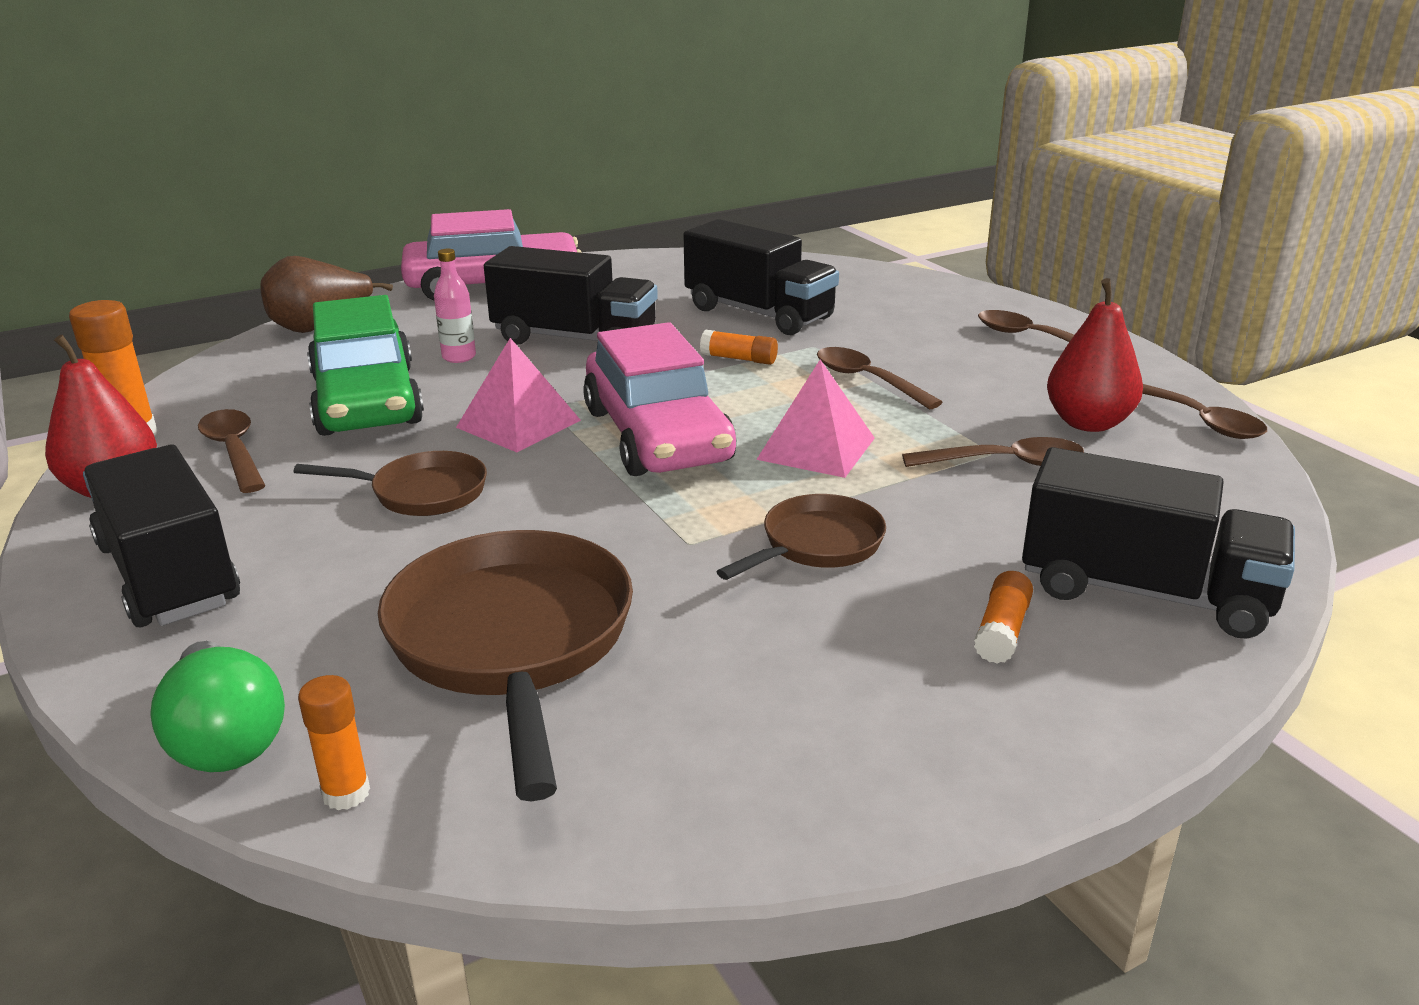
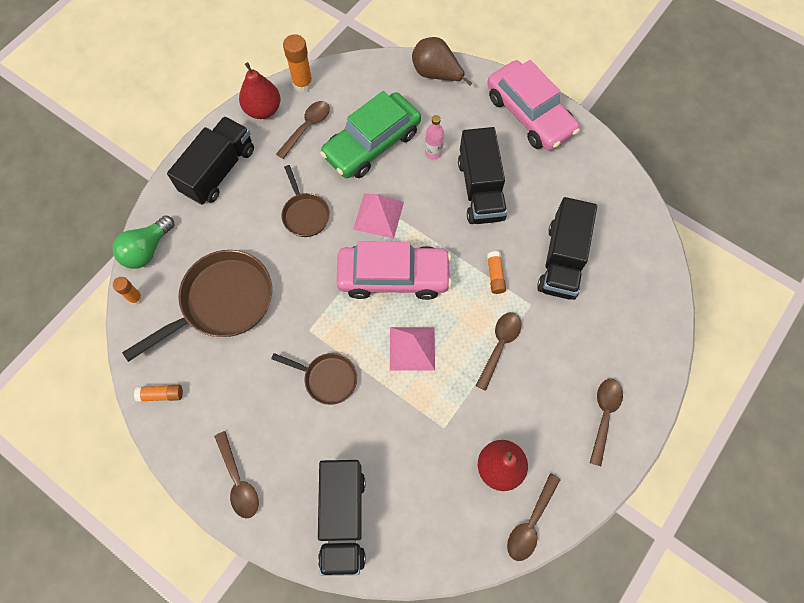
camera: 65 degrees right, 40 degrees up
(657, 435) = (393, 276): pink car -> pink car turned 135 degrees counterclockwise
(1002, 631) = (292, 467): orange glue stick -> orange glue stick (161, 394)
(1005, 463) = (435, 436): brown spoon -> brown spoon (238, 481)

